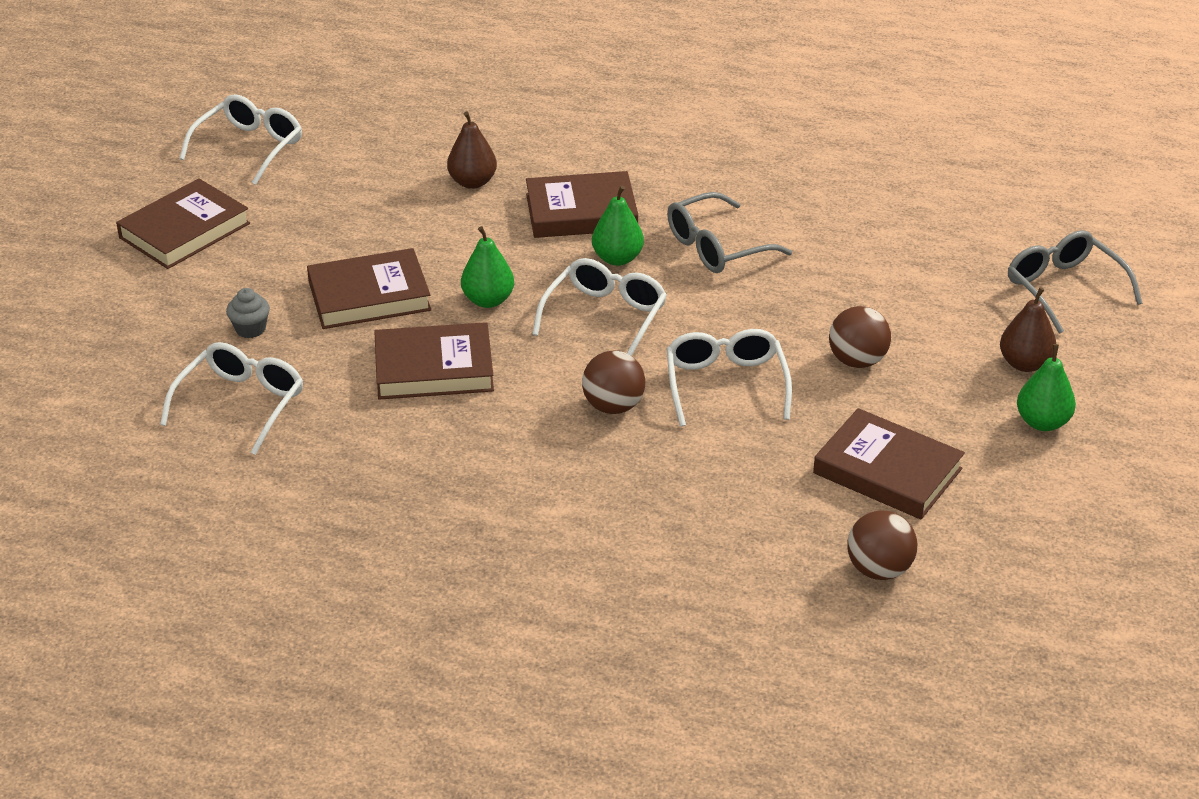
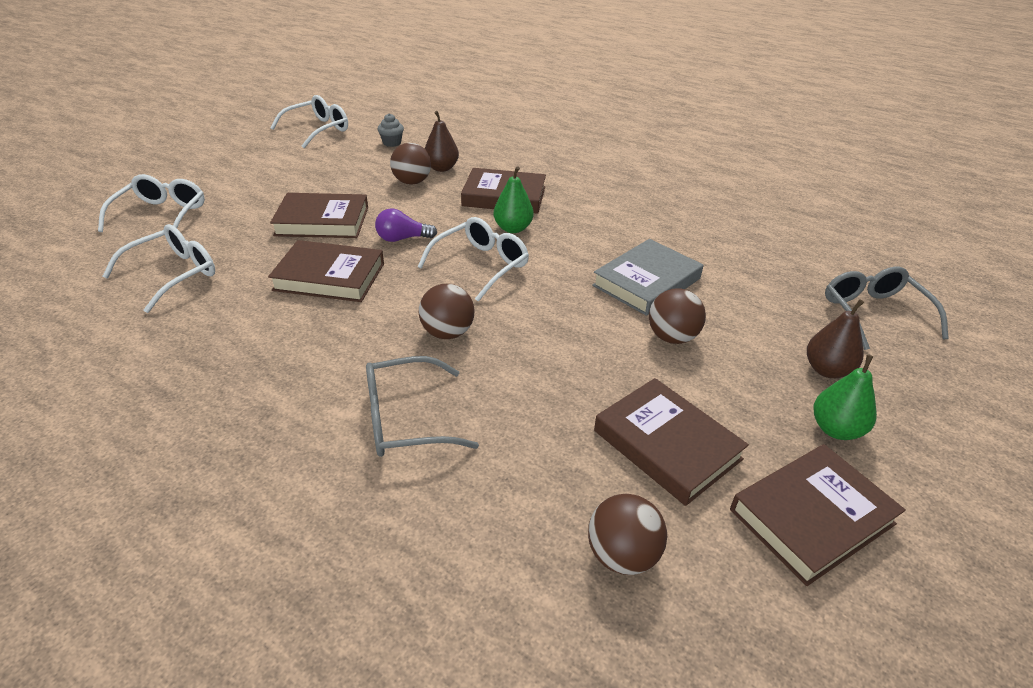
camera: 15 degrees right, 0 degrees up
(184, 230) = (239, 164): brown book -> brown book (811, 517)
(250, 329) = (226, 227): grey cupcake -> grey cupcake (392, 143)
(446, 213) = (412, 182): none -> brown ball
(488, 300) = (402, 239): green pear -> purple light bulb
(716, 247) = (590, 234): grey glasses -> grey glasses (405, 419)
(725, 384) = (550, 334): white glasses -> white glasses (161, 215)
(807, 299) = (646, 282): none -> grey book

